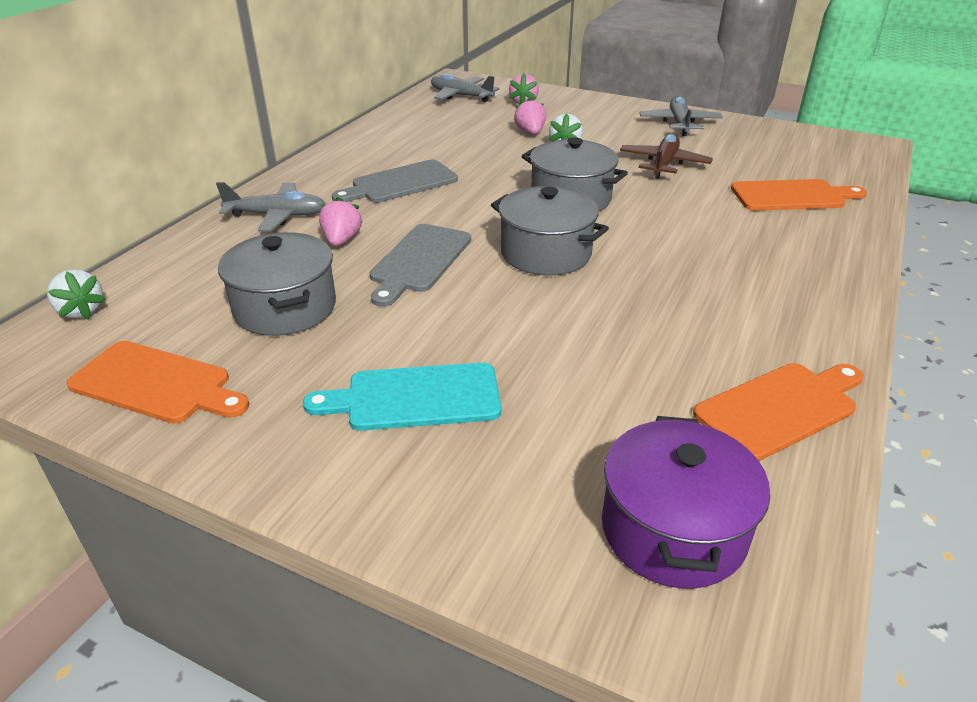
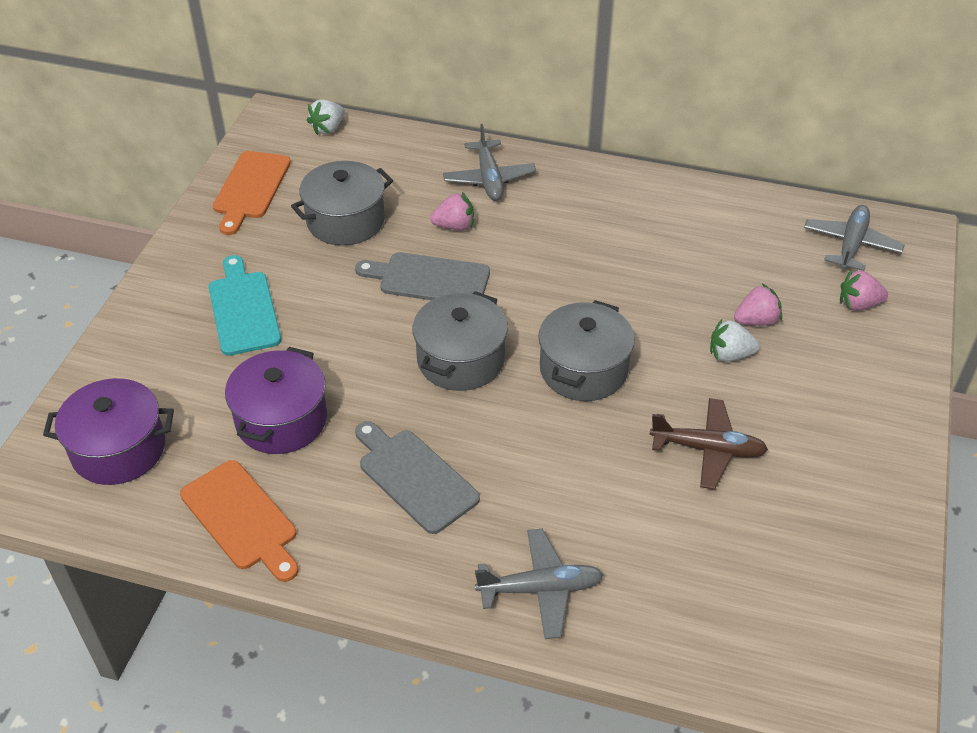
camera: 80 degrees right, 10 degrees up
(400, 183) = (578, 240): grey cutting board -> grey cutting board (414, 477)
(622, 372) = (281, 420): none -> purple pot
(679, 124) = (858, 468): grey plane -> grey plane (540, 589)
(792, 196) = (655, 575): orange cutting board -> none

